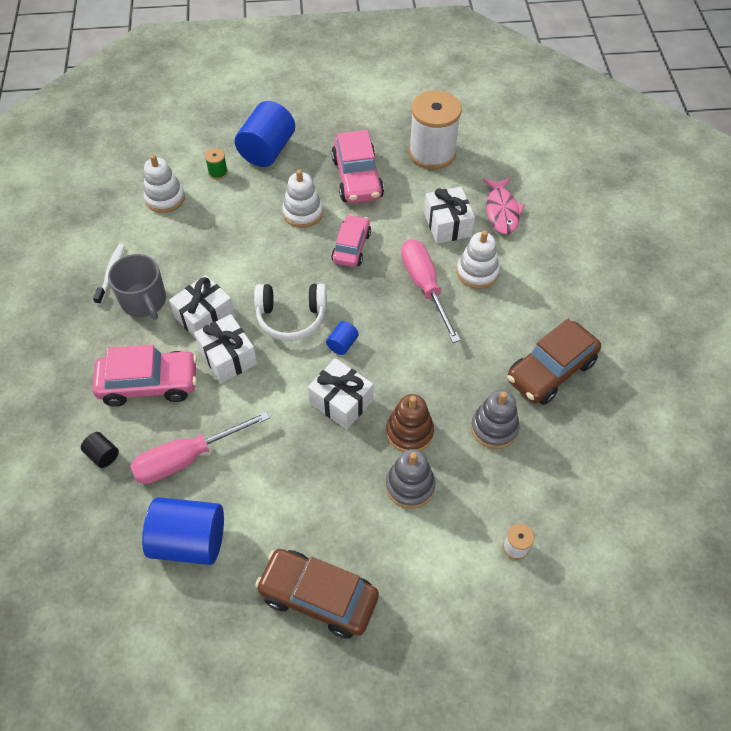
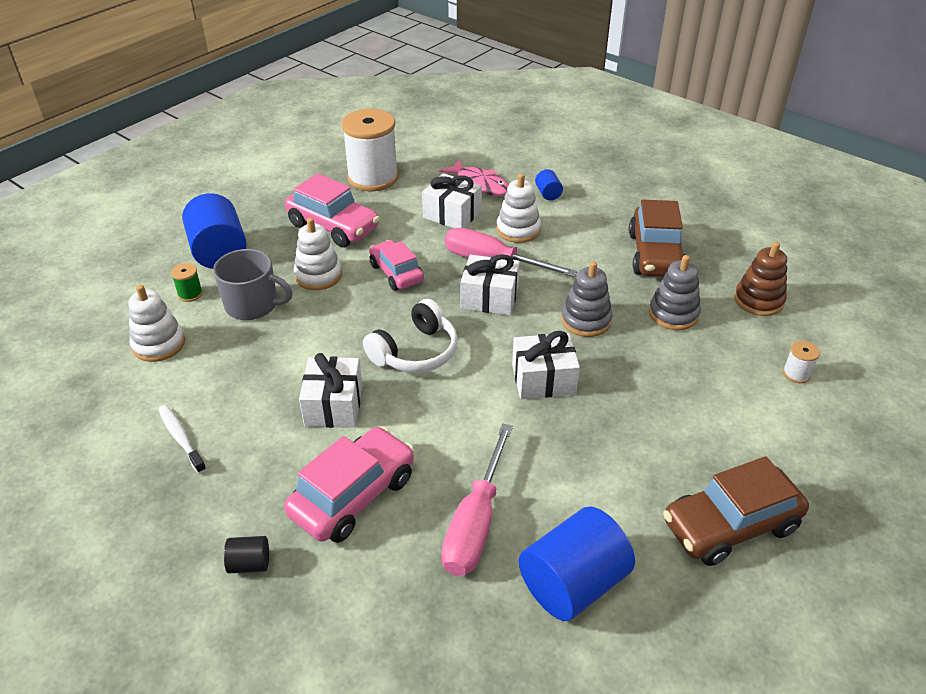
camera: 45 degrees left, 15 degrees down
(103, 455) = (389, 590): black cylinder -> black cylinder (249, 564)
(144, 301) = (251, 435): grey mug -> grey mug (253, 305)
(228, 357) = (400, 419): white gift -> white gift (489, 298)
(342, 344) = (486, 341): blue cylinder -> blue cylinder (548, 194)
(409, 432) = (623, 360): brown stacking toy -> brown stacking toy (758, 300)
(410, 486) = (676, 394): grey stacking toy -> grey stacking toy (586, 320)

